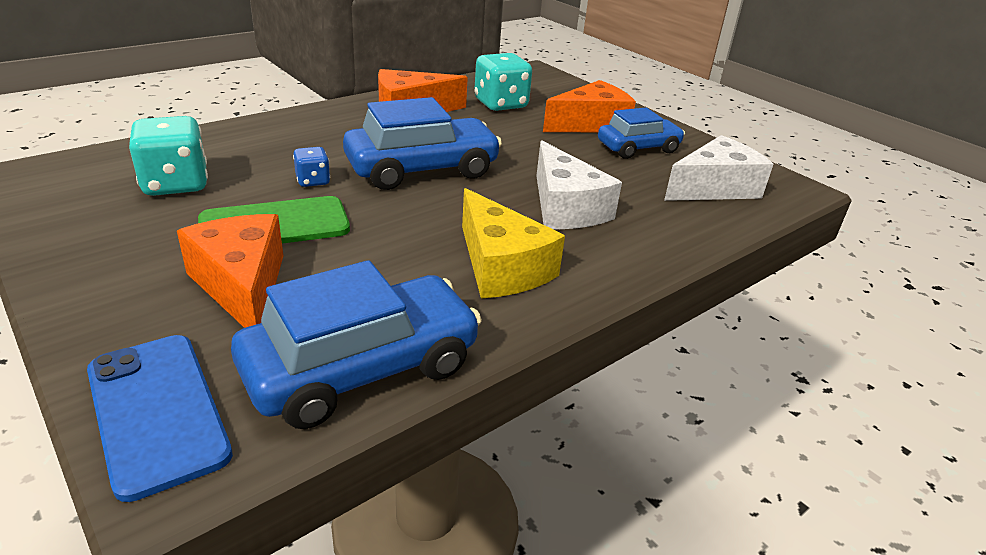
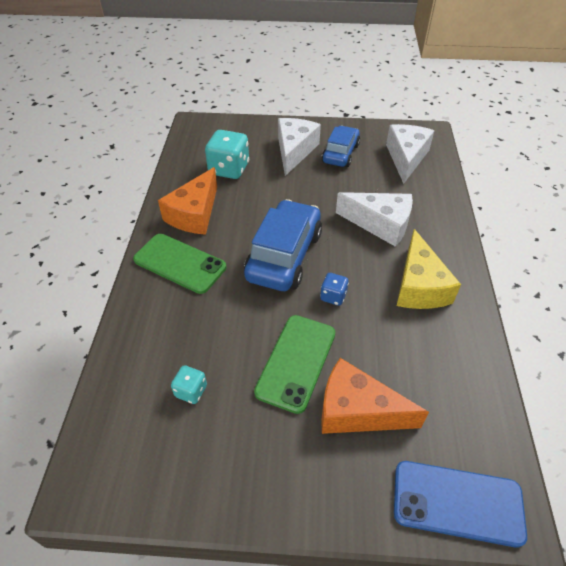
camera: 45 degrees left, 15 degrees up
(176, 184) = (191, 391): turquoise dice -> turquoise dice, size x0.53
(313, 181) = (253, 315): blue dice -> blue dice (333, 296)
(335, 126) = (179, 263): none -> green phone
(361, 368) = (472, 394): blue car -> none
(501, 266) = (419, 286): yellow cheese -> yellow cheese turned 75 degrees clockwise
(590, 124) = (294, 151): orange cheese -> white cheese

